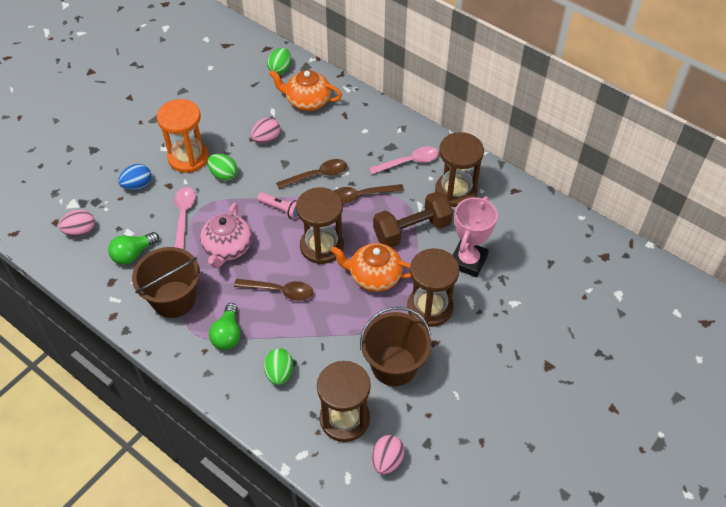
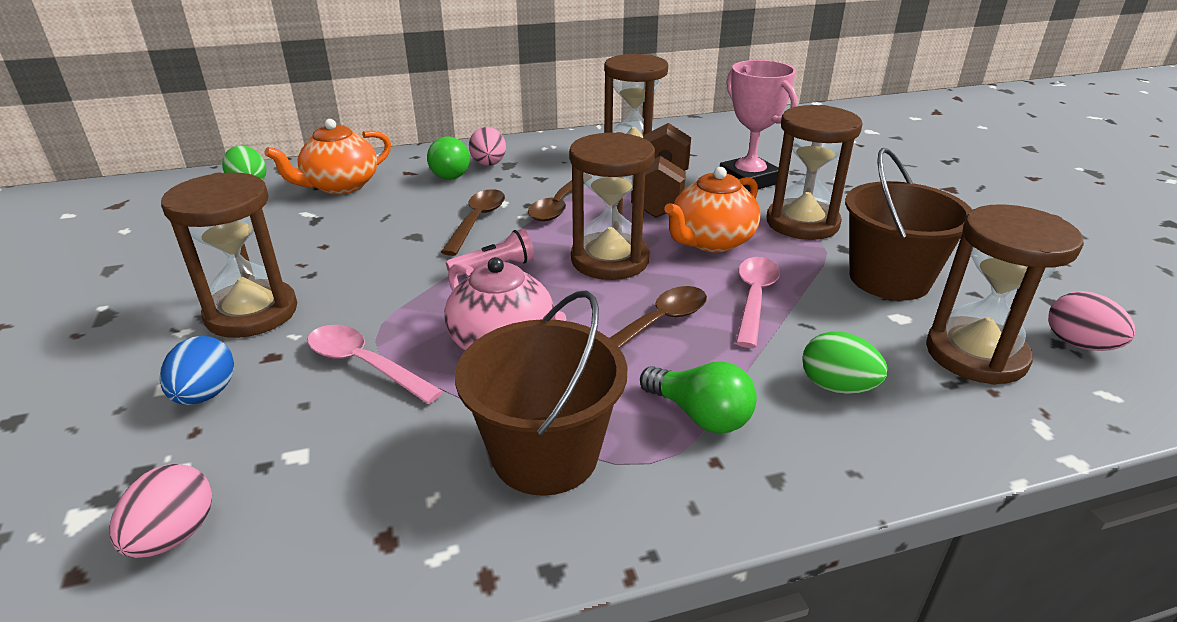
camera: 55 degrees left, 20 degrees down
(133, 254) = (360, 470): green light bulb -> green light bulb (451, 173)
(188, 157) = (252, 313): orange hourglass -> brown hourglass
(223, 175) = (348, 292): green egg -> none
(266, 139) = (346, 234): pink egg -> pink egg (489, 164)
(408, 162) = (549, 163): pink spoon -> pink spoon (754, 299)

